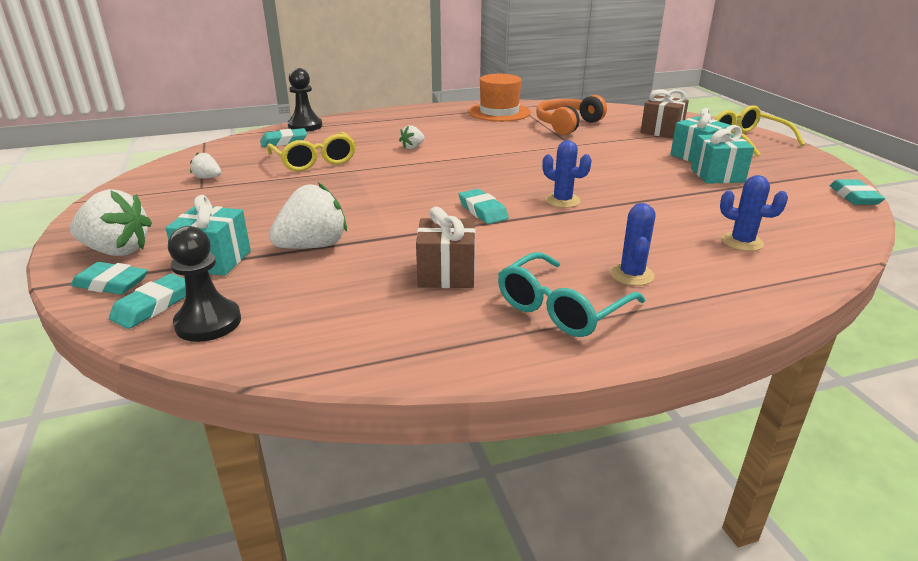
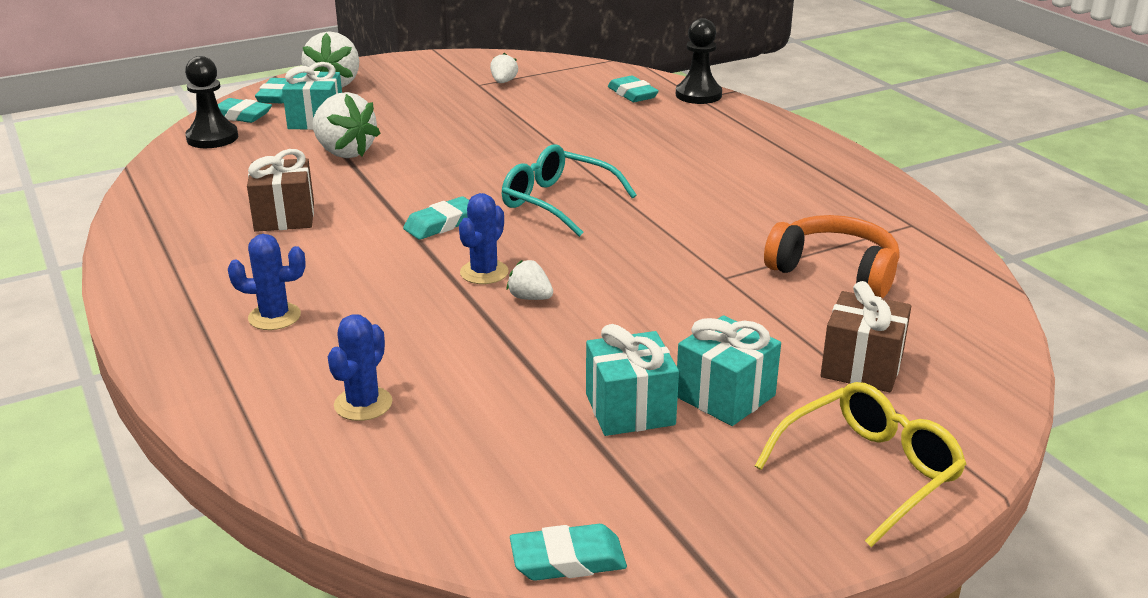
camera: 80 degrees right, 0 degrees up
(314, 161) = (572, 119): yellow glasses -> none
(412, 147) = (649, 164): white strawberry -> white strawberry (530, 298)
(499, 112) = (864, 210): orange hat -> none
(561, 308) = (208, 276): turquoise glasses -> turquoise glasses (557, 202)

